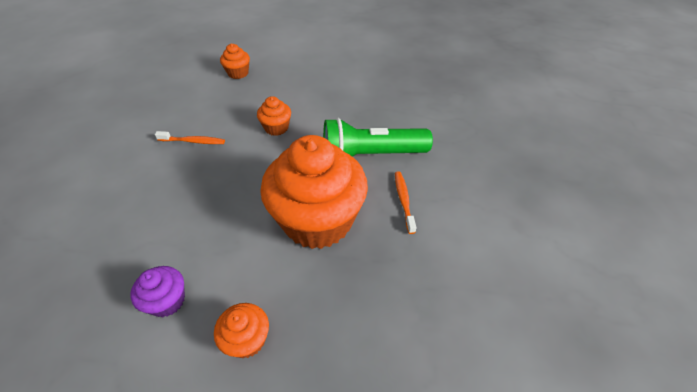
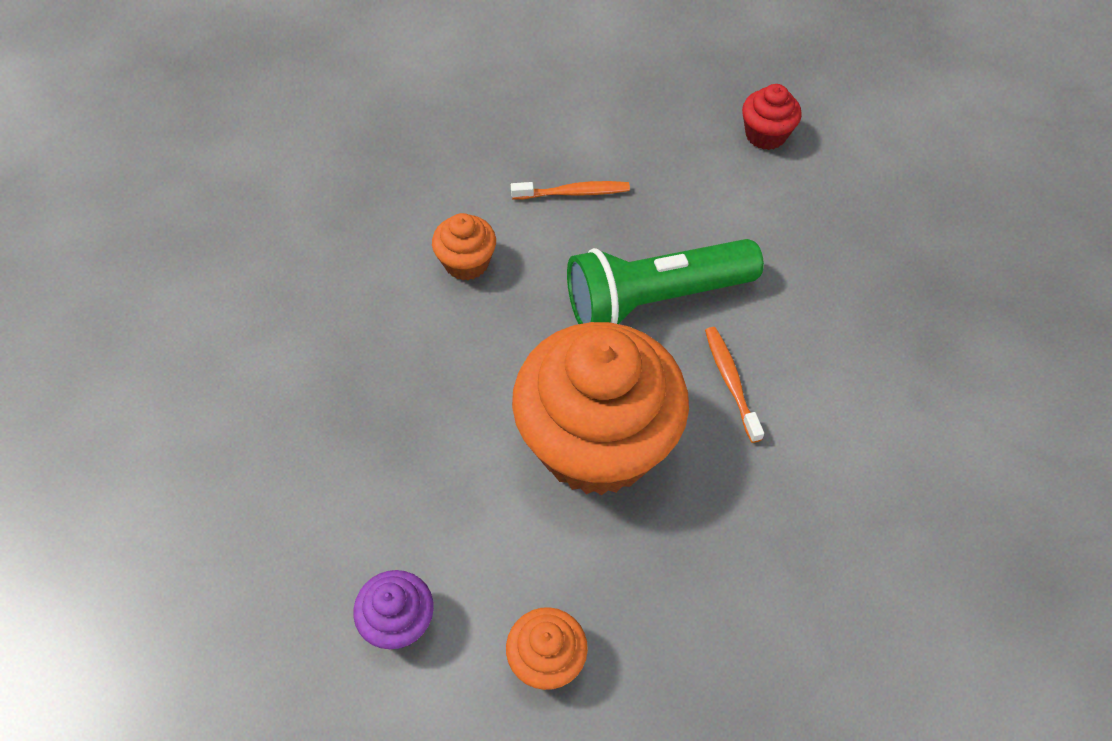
camera: 10 degrees left, 10 degrees up
(193, 141) = (320, 315): orange toothbrush -> orange toothbrush (573, 193)
(238, 73) = (346, 140): orange cupcake -> none
(448, 92) = (765, 135): none -> red cupcake

